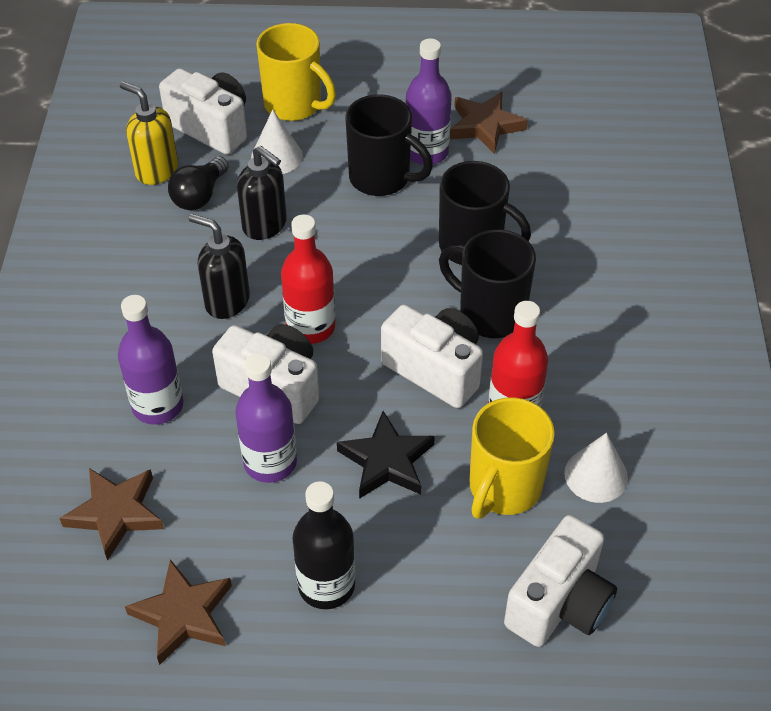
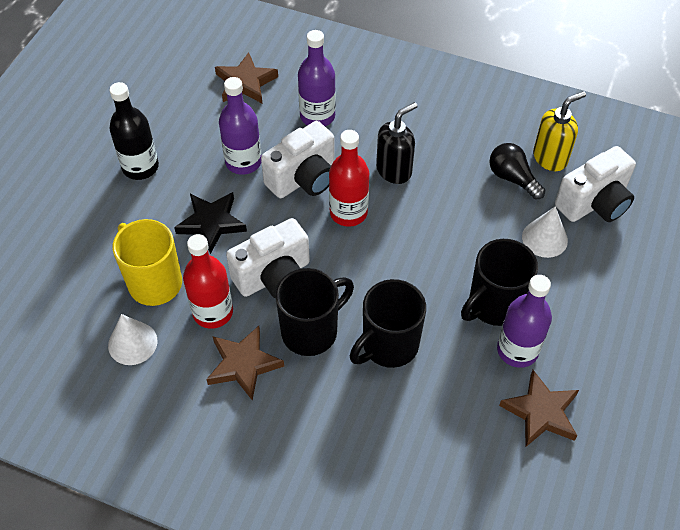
camera: 110 degrees right, 5 degrees up
(183, 615) = (161, 99): brown star -> brown star (243, 364)
(265, 225) = (464, 211): black soap dispenser -> none
(294, 105) = (609, 268): yellow mug -> none
(559, 603) = (55, 281): white camera -> none

